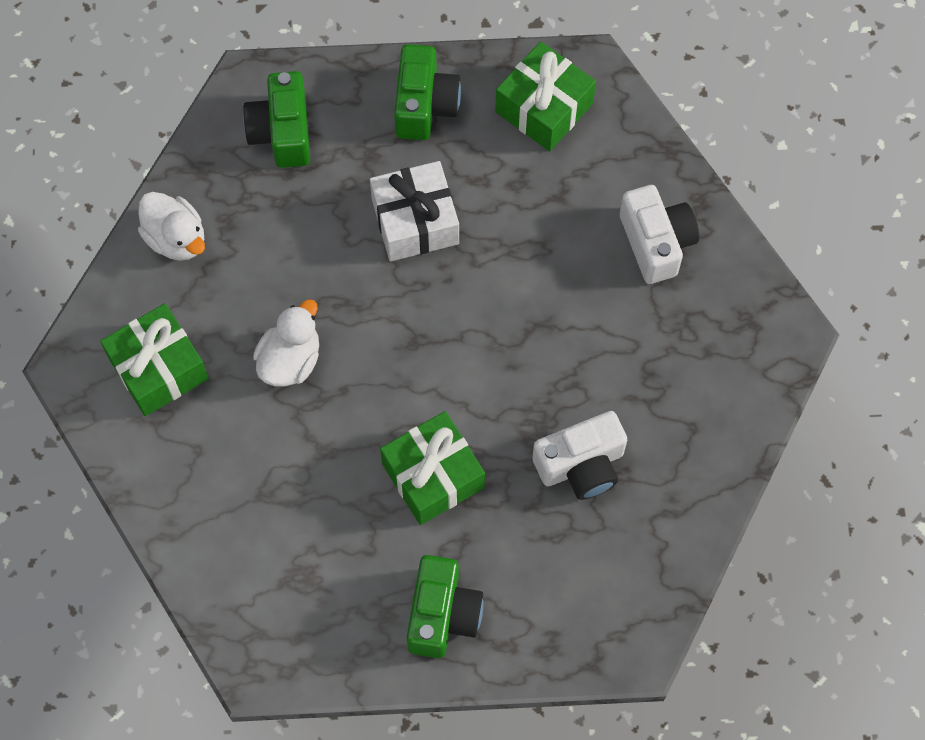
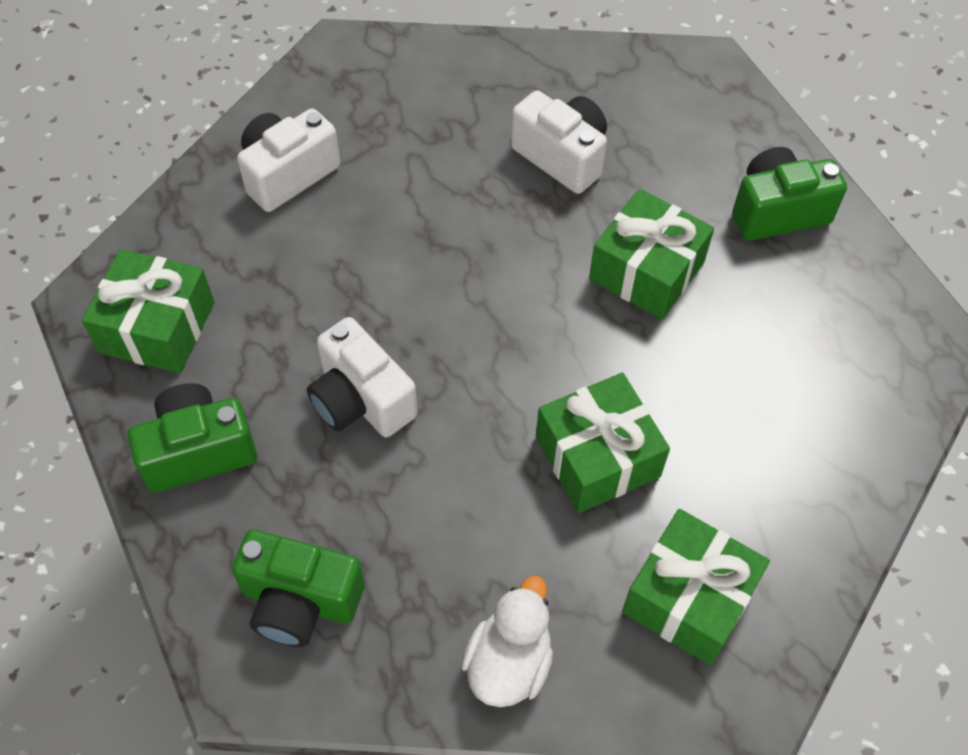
camera: 115 degrees left, 10 degrees down
(282, 132) = (300, 601): green camera -> green camera turned 45 degrees clockwise
(290, 360) = (597, 457): white duck -> green gift
(415, 221) = (361, 400): white gift -> white camera

